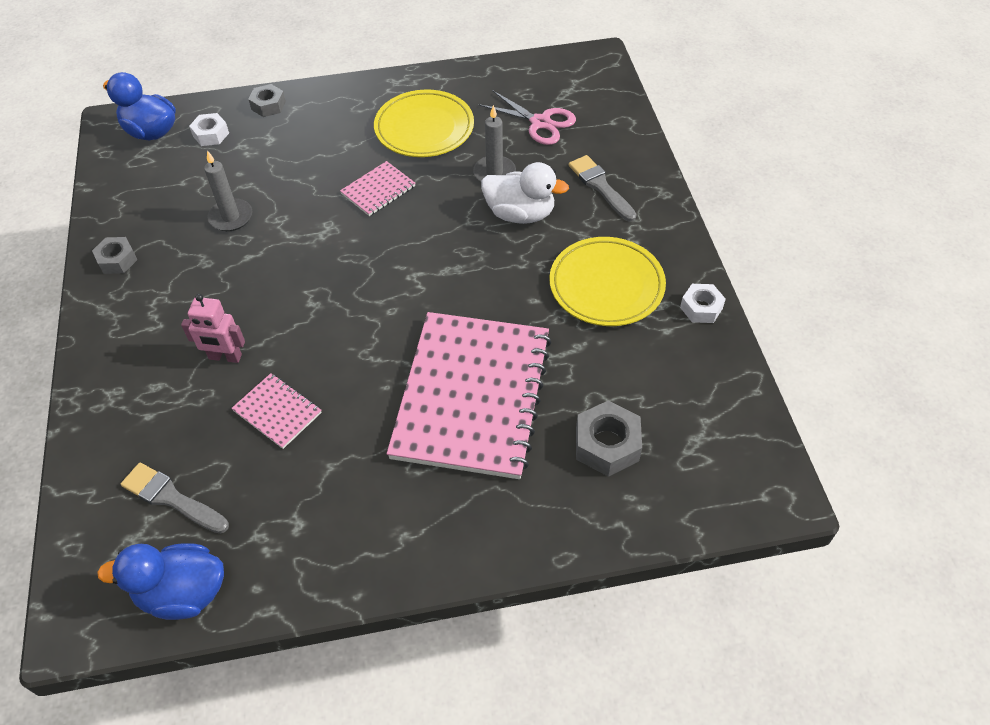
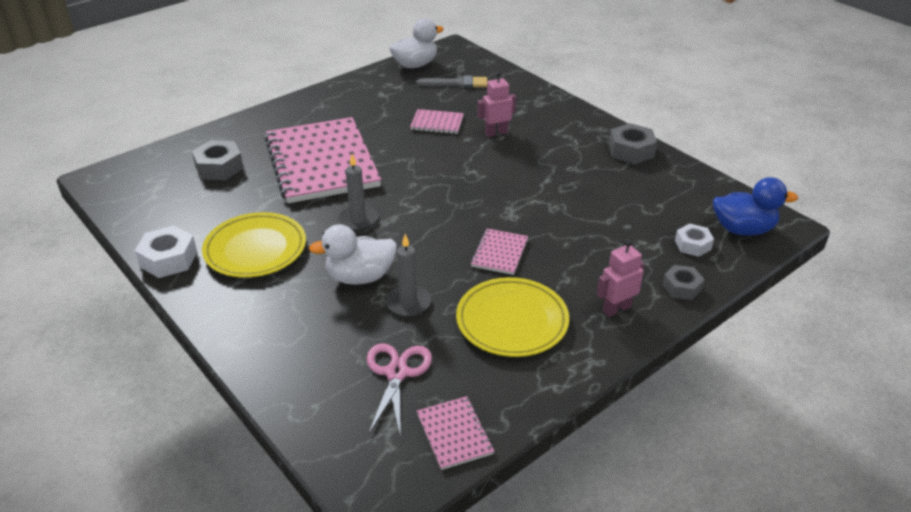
camera: 150 degrees right, 15 degrees down
(117, 260) = (631, 151): grey nut -> grey nut, size x1.52
(183, 593) = (415, 65): blue duck -> white duck
(231, 217) = (591, 197): grey candle -> grey candle (358, 220)
(336, 108) = (616, 309): none -> pink robot
(527, 73) = (454, 434): none -> pink notebook
(540, 123) = (397, 373): pink scissors -> pink scissors turned 90 degrees clockwise
(600, 186) = (296, 327): grey brush -> none
(701, 308) = (168, 259): white nut -> white nut, size x1.52

